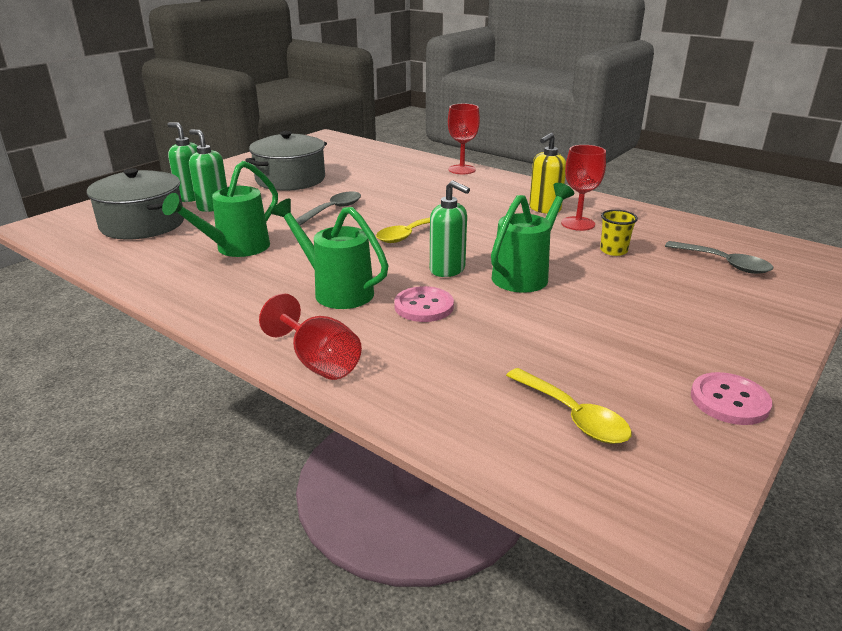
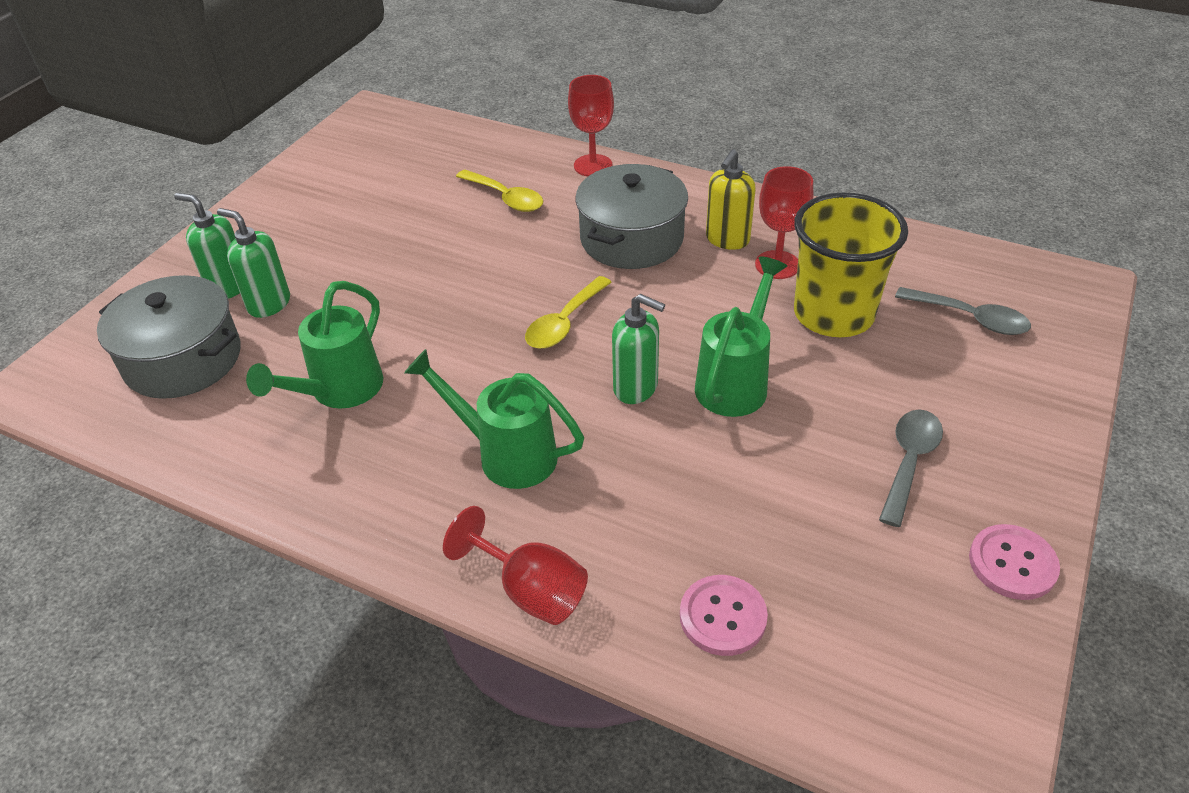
camera: 10 degrees left, 15 degrees up
(290, 179) = (356, 224): grey pot -> grey pot (632, 239)
(333, 210) = (443, 285): grey spoon -> grey spoon (909, 462)
(424, 306) = (627, 464): pink button -> pink button (722, 617)
(573, 416) = (850, 622): yellow spoon -> yellow spoon (506, 198)
(613, 251) = (833, 314): yellow cup -> yellow cup, size x2.30

